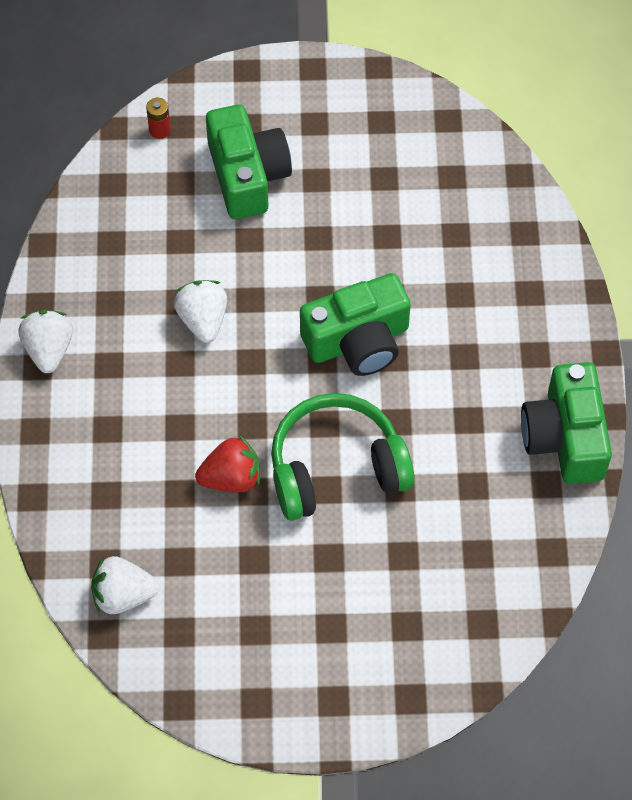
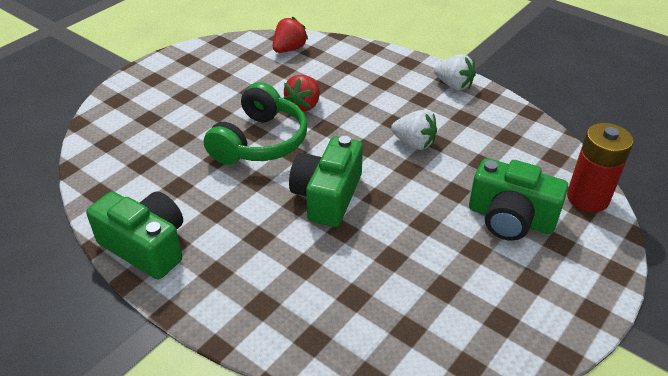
camera: 130 degrees right, 20 degrees down
(123, 595) = (289, 49): white strawberry -> red strawberry
(160, 130) = (587, 198): red battery -> red battery, size x2.28

